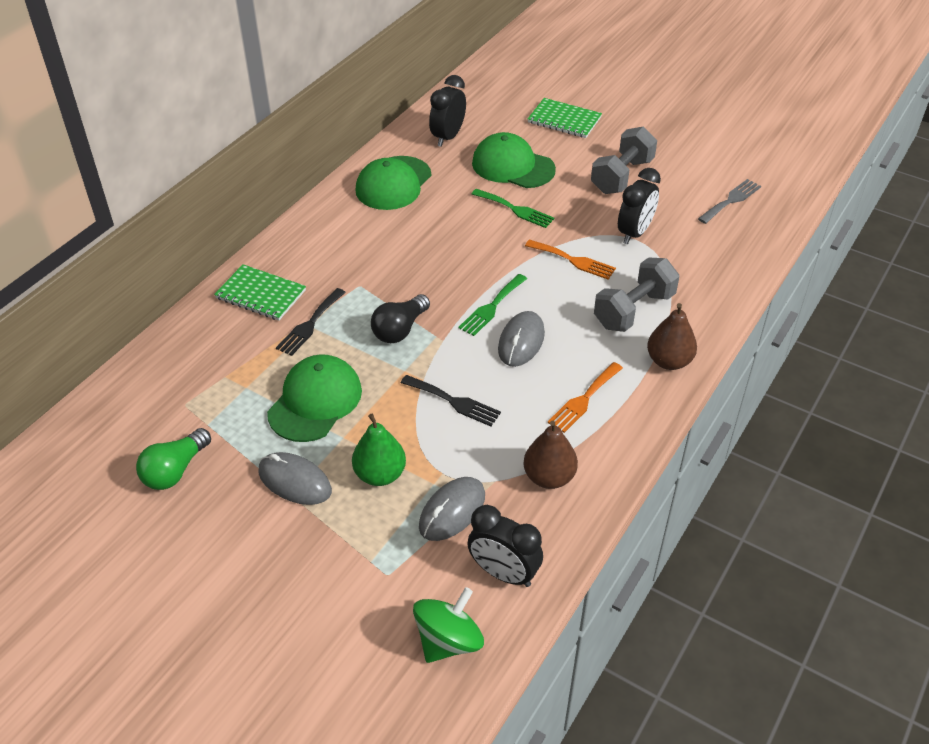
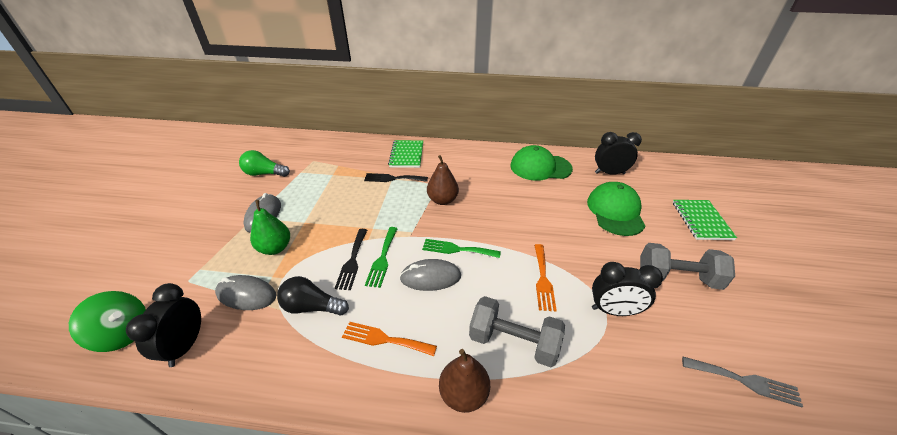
camera: 65 degrees right, 5 degrees down
(315, 401) = (330, 201): green cap -> none
(400, 329) = (408, 214): black light bulb -> black light bulb (312, 307)
(515, 209) = (570, 228): green fork -> green fork (382, 259)
(549, 477) = (289, 343): brown pear -> brown pear (442, 200)

